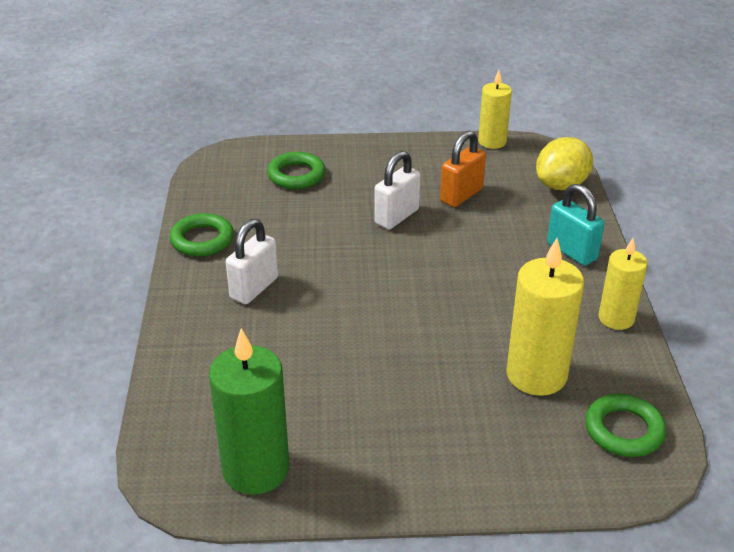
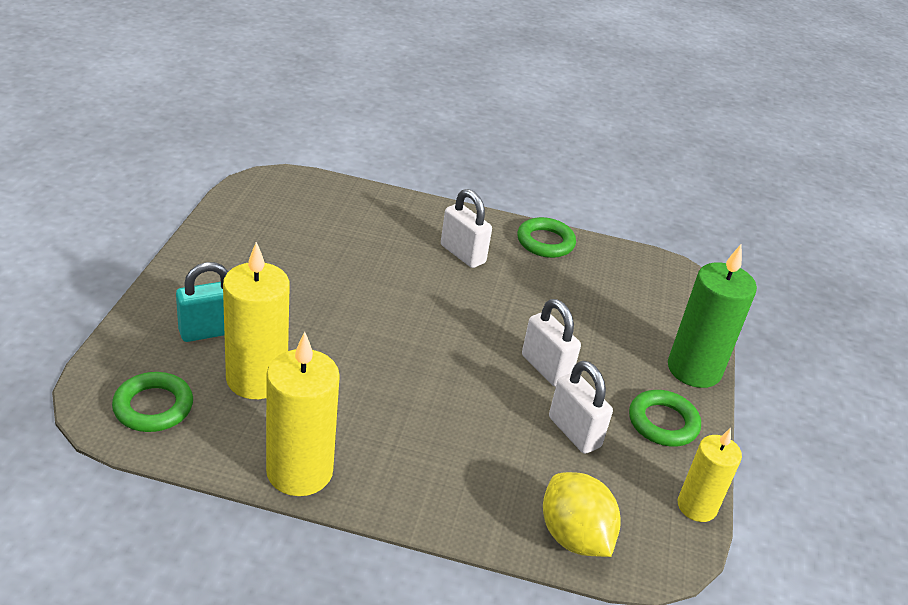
camera: 100 degrees right, 0 degrees up
(256, 469) = (257, 212): green candle -> green candle (694, 369)
(296, 175) = (644, 320): green ring -> green ring (663, 423)
(461, 195) = (574, 432): orange padlock -> white padlock
(571, 251) = (430, 485): turquoise padlock -> turquoise padlock (209, 331)
(616, 318) = (299, 471): yellow candle -> yellow candle, size x1.59

